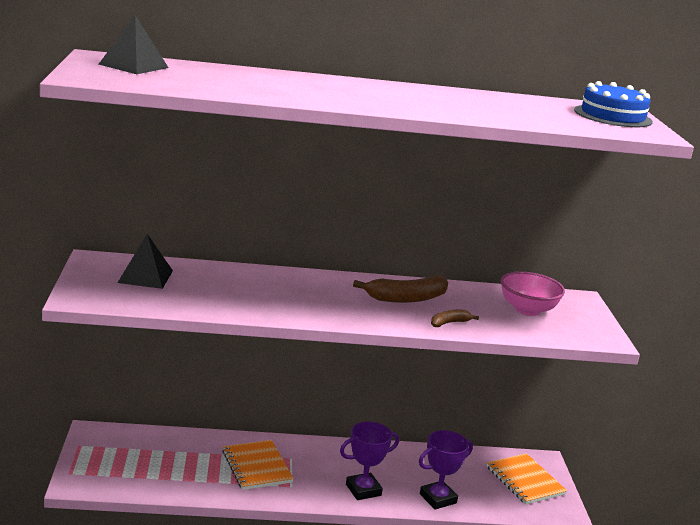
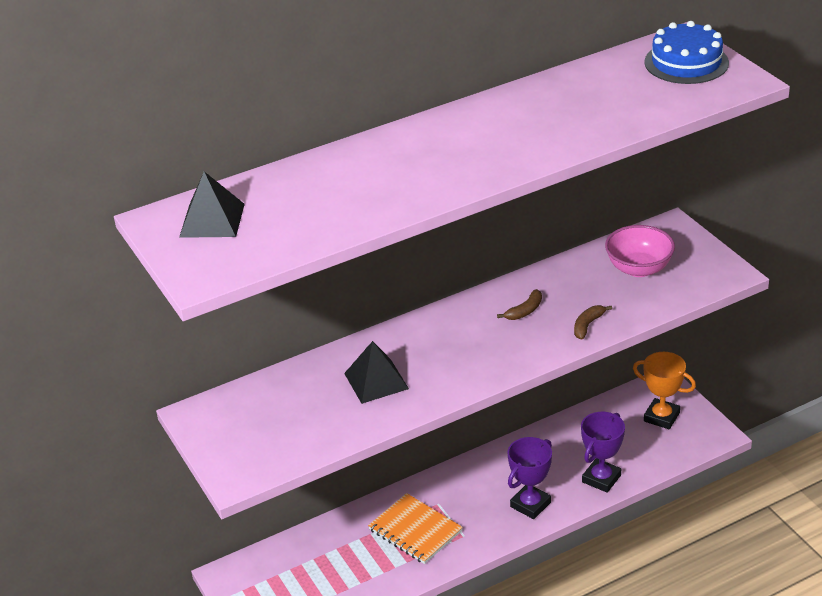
camera: 20 degrees left, 15 degrees up
(145, 276) = (266, 412): black pyramid -> black pyramid (376, 381)
(406, 298) = (524, 311): brown banana -> brown banana, size x0.53
(525, 481) = (661, 417): orange notebook -> orange trophy

